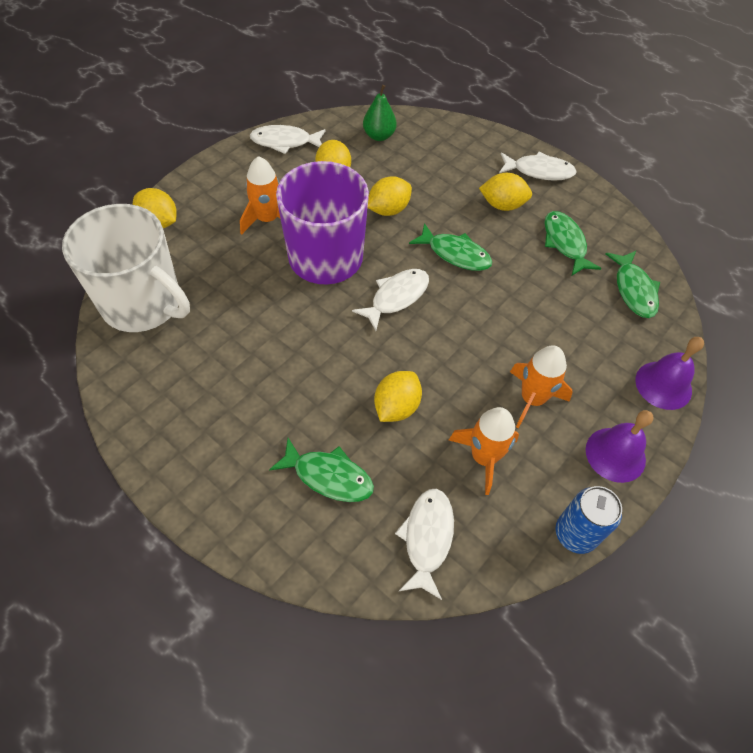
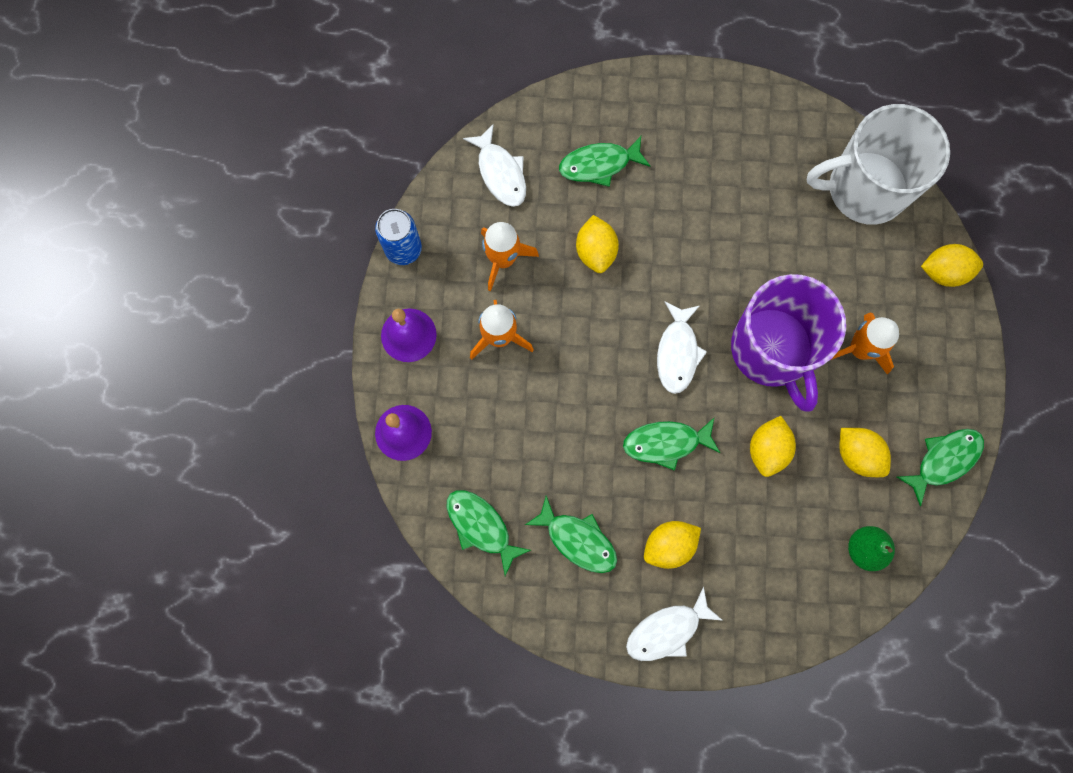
camera: 145 degrees right, 20 degrees up
(285, 142) = (943, 460): white fish -> green fish

